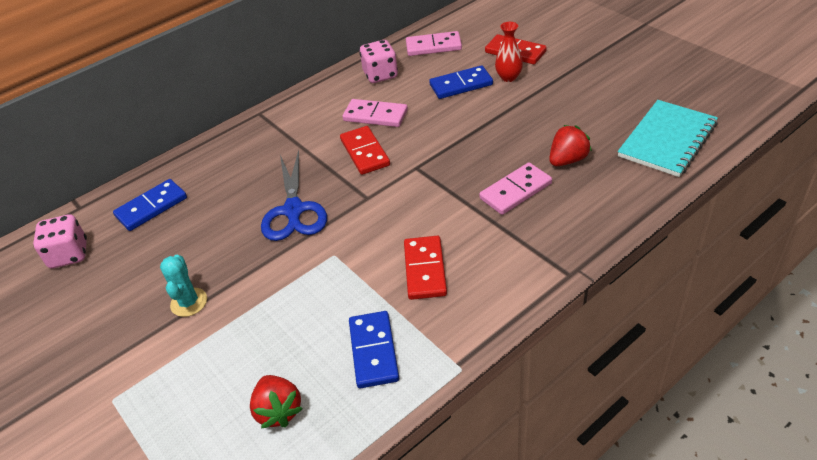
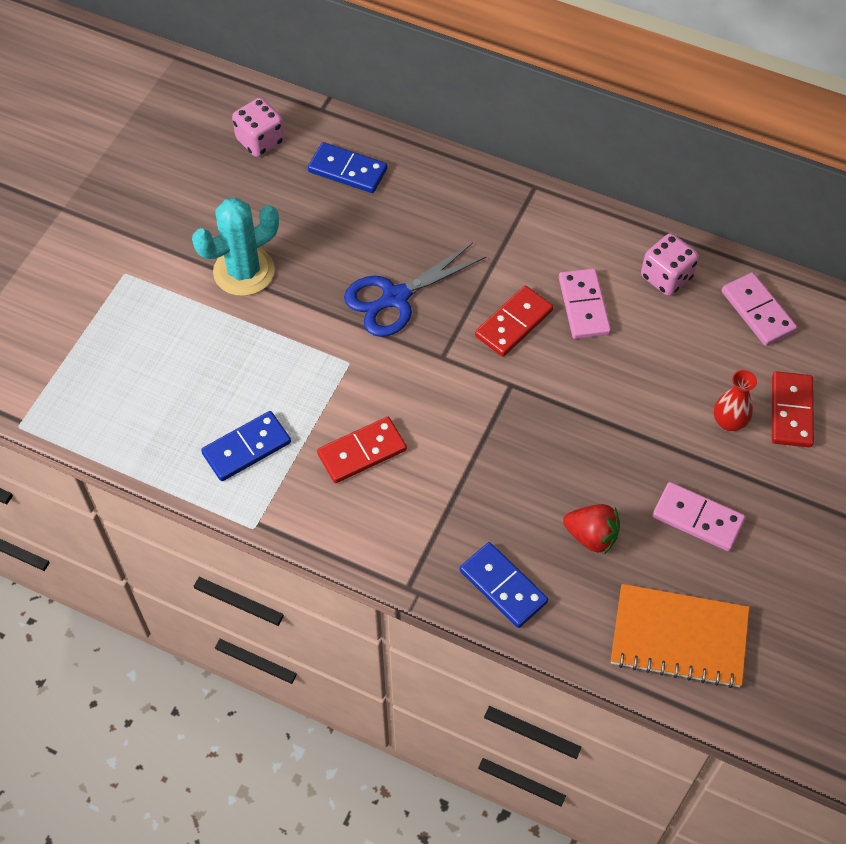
camera: 60 degrees right, 15 degrees up
(189, 302) = (244, 271): turquoise cactus -> turquoise cactus, size x1.66
(278, 411) = (159, 402): red strawberry -> none
(461, 85) = (687, 374): blue domino -> blue domino (503, 586)
(515, 191) = (514, 498): pink domino -> pink domino (697, 518)
(667, 140) = (679, 637): turquoise notebook -> orange notebook

